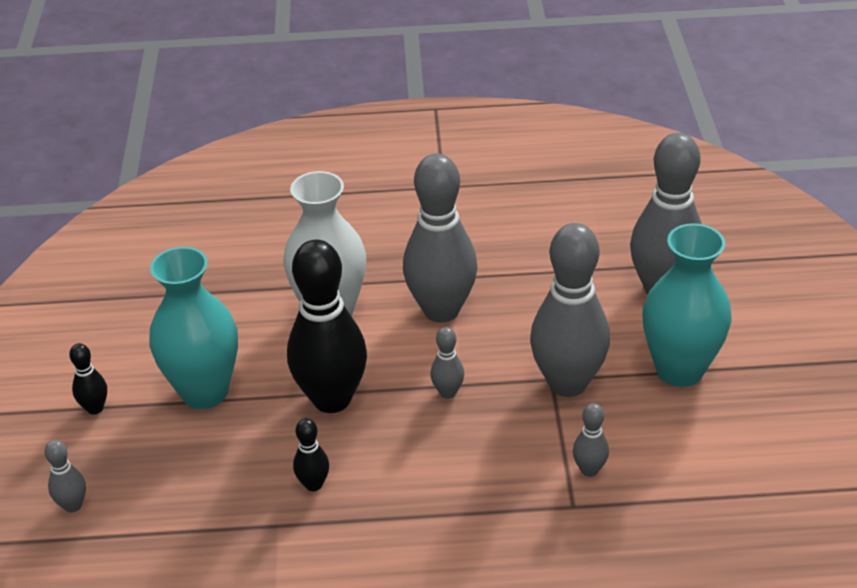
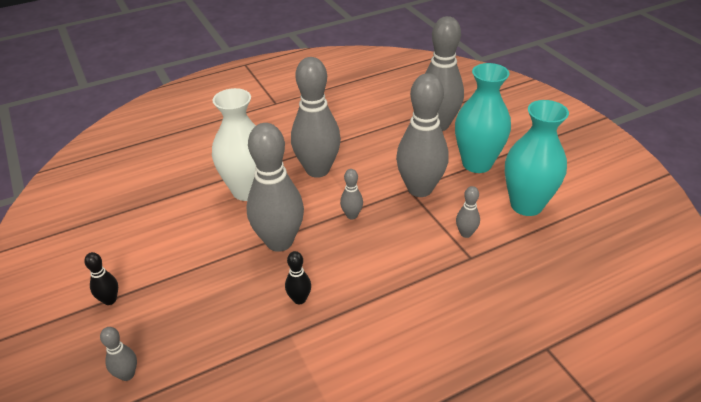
camera: 25 degrees left, 0 degrees up
(204, 391) = (187, 264): turquoise vase -> turquoise vase (526, 205)
(332, 399) = (279, 242): black bowling pin -> grey bowling pin

